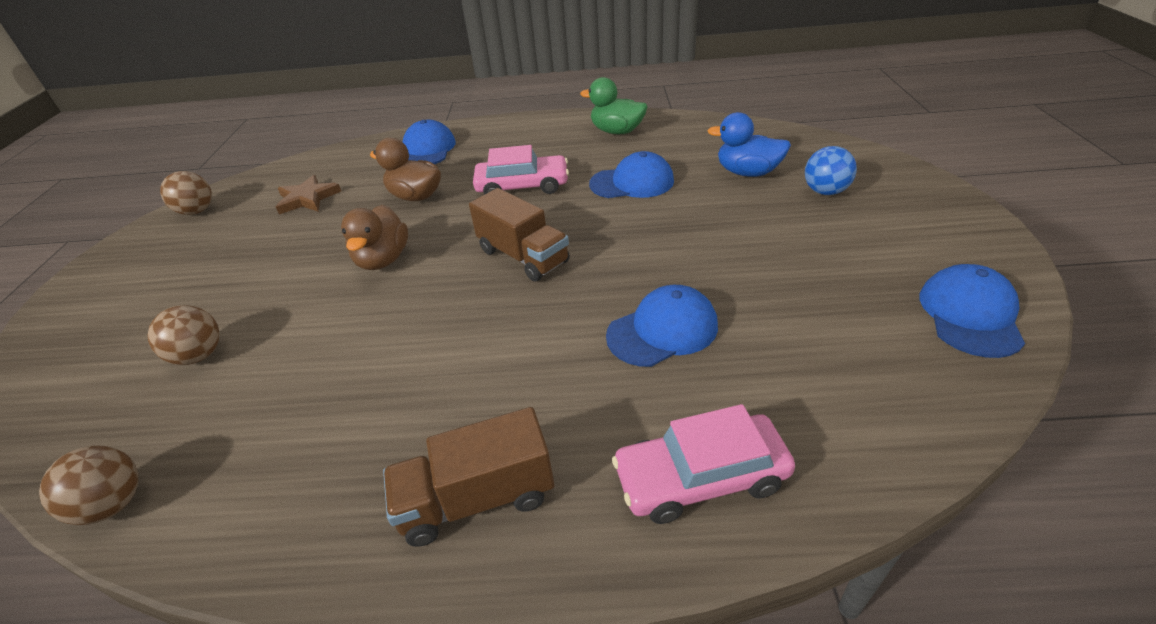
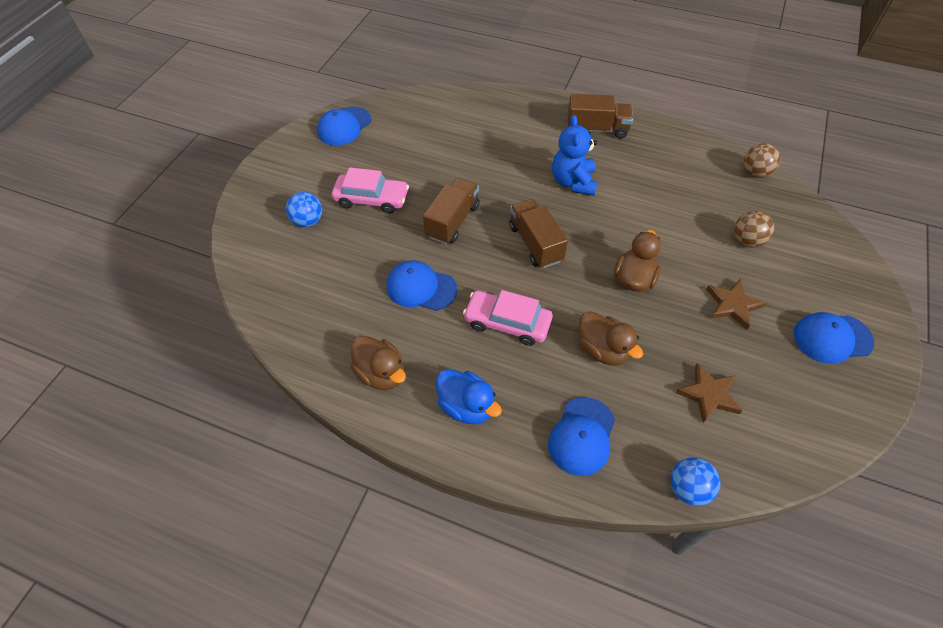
camera: 160 degrees left, 15 degrees up
(197, 211) = (824, 424): brown ball -> none
(255, 271) = (733, 305): none -> brown star
(338, 151) = (688, 488): none -> blue ball
(496, 355) = (573, 182): none -> blue teddy bear
(617, 131) = (381, 373): green duck -> brown duck
(649, 245) = (453, 221): none -> brown truck
(662, 330) = (484, 166): blue cap -> blue cap (832, 338)
(700, 477) = (510, 110): pink car -> pink car (371, 199)
(747, 173) = (333, 261): blue duck -> blue duck (466, 406)

